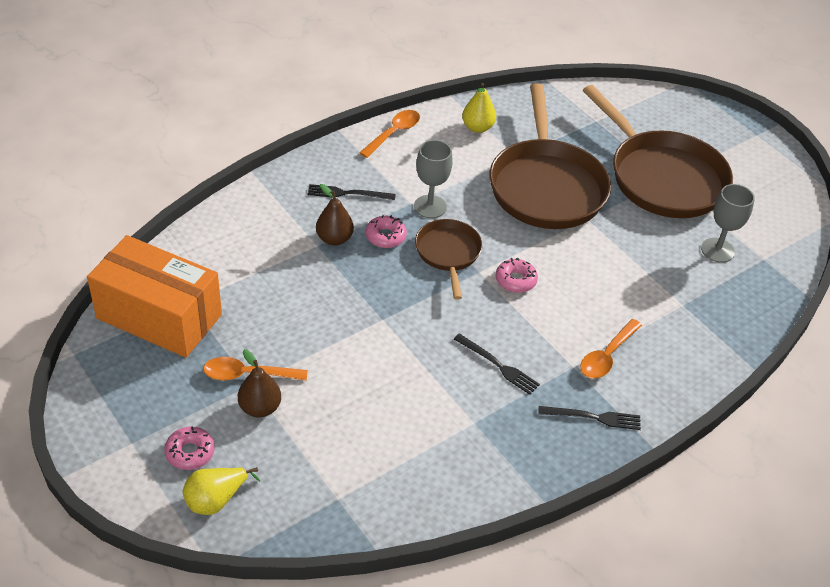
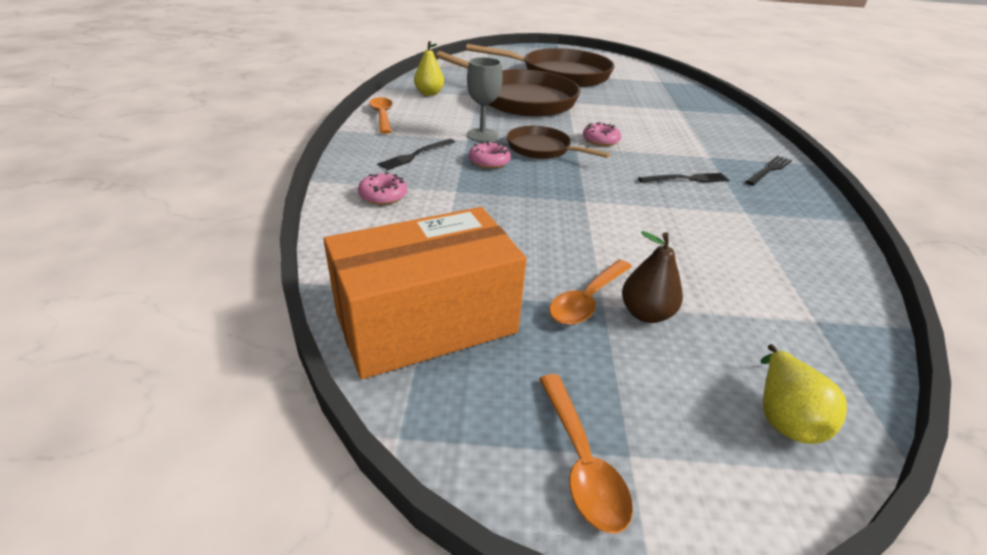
camera: 50 degrees left, 10 degrees down
(190, 452) = (684, 402): pink donut -> pink donut (383, 195)
(334, 239) = (459, 181): brown pear -> none
(607, 356) = (708, 144): orange spoon -> orange spoon (581, 461)
(717, 250) = (641, 86): grey goblet -> none

